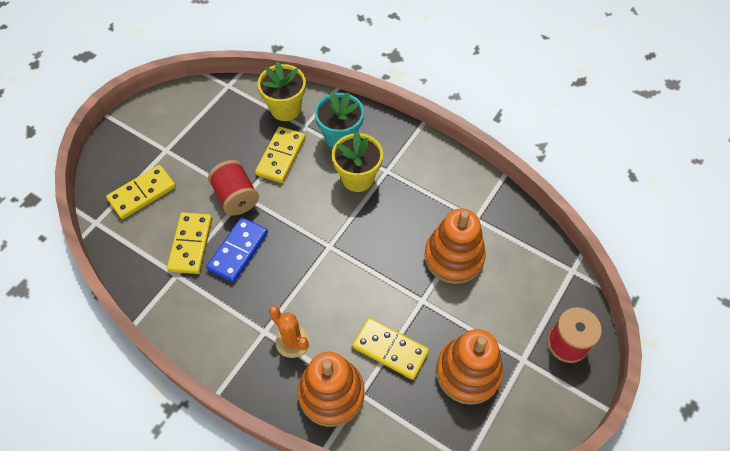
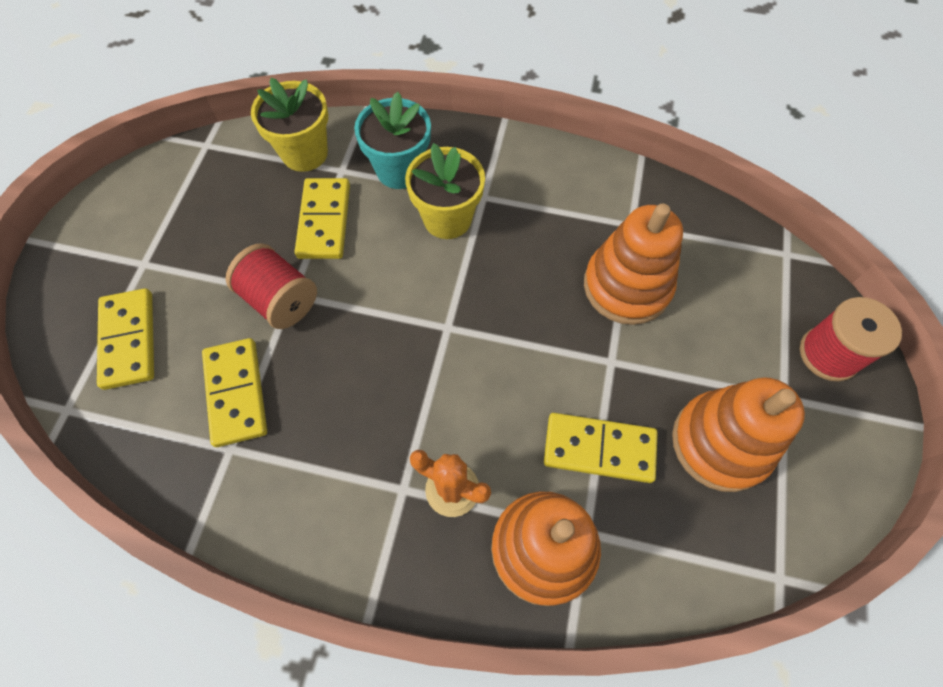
camera: 20 degrees left, 5 degrees up
(142, 193) = (129, 340): yellow domino -> yellow domino turned 45 degrees counterclockwise
(238, 251) = (314, 379): blue domino -> none

